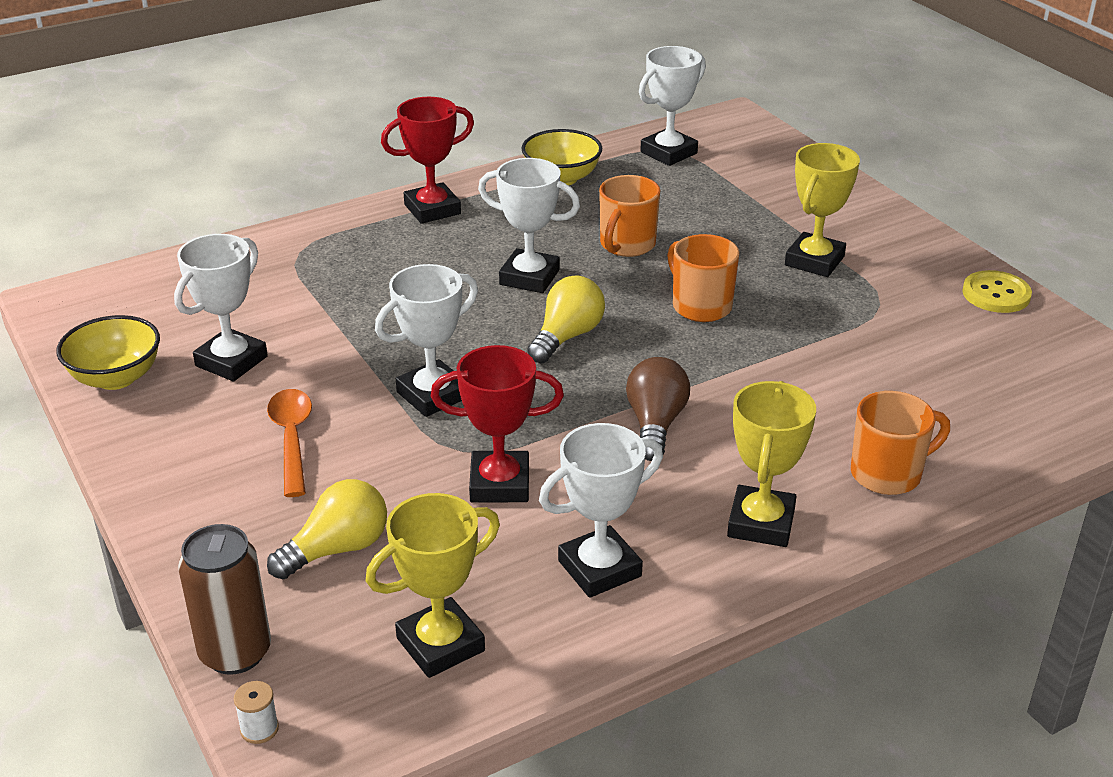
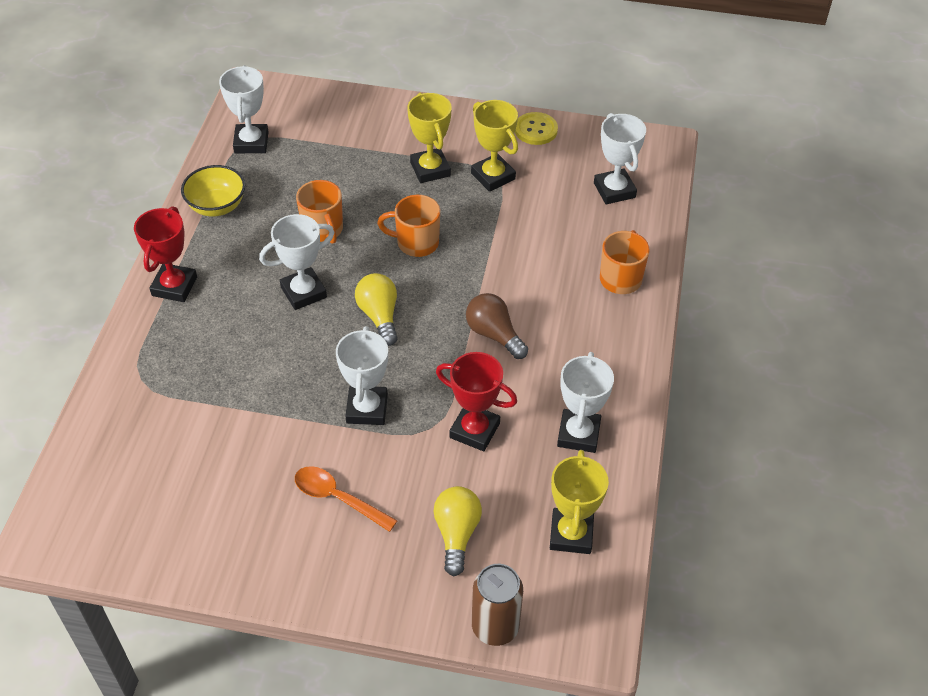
camera: 50 degrees left, 15 degrees up
(116, 378) = (175, 552): yellow bowl -> none
(231, 361) = (225, 483): white trophy -> white trophy (614, 190)
(259, 729) = (561, 647): white spool -> none
(499, 484) = (474, 430): red trophy -> red trophy turned 75 degrees clockwise
(761, 523) = (607, 350): yellow trophy -> yellow trophy (493, 176)

